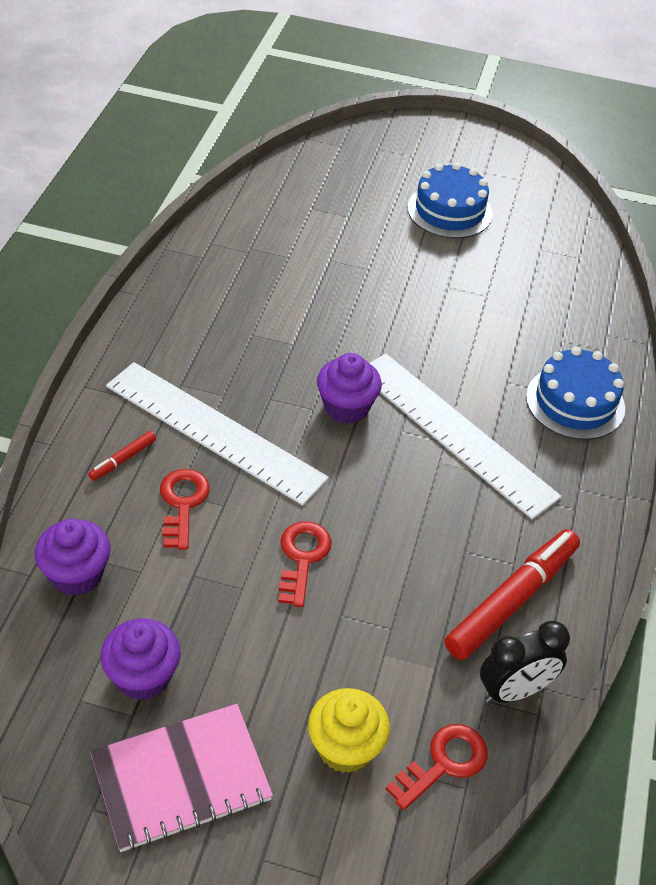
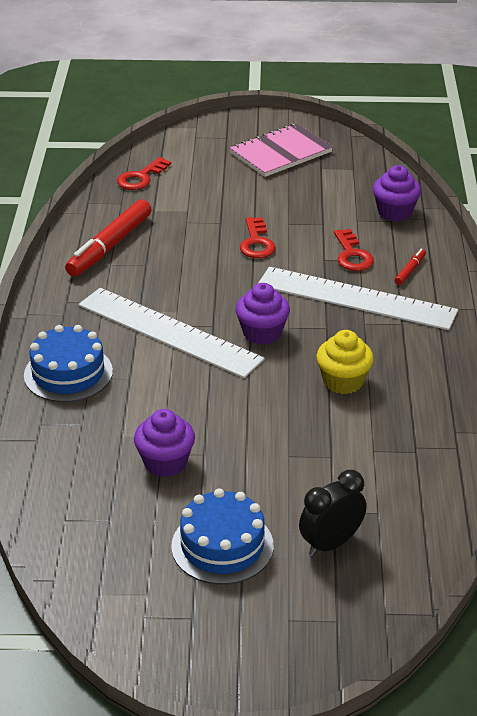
camera: 170 degrees right, 10 degrees down
(143, 676) = (325, 181): purple cupcake -> purple cupcake (165, 462)
(345, 747) = (197, 175): yellow cupcake -> yellow cupcake (343, 381)
(514, 691) = (103, 209): black clock -> black clock (331, 543)

